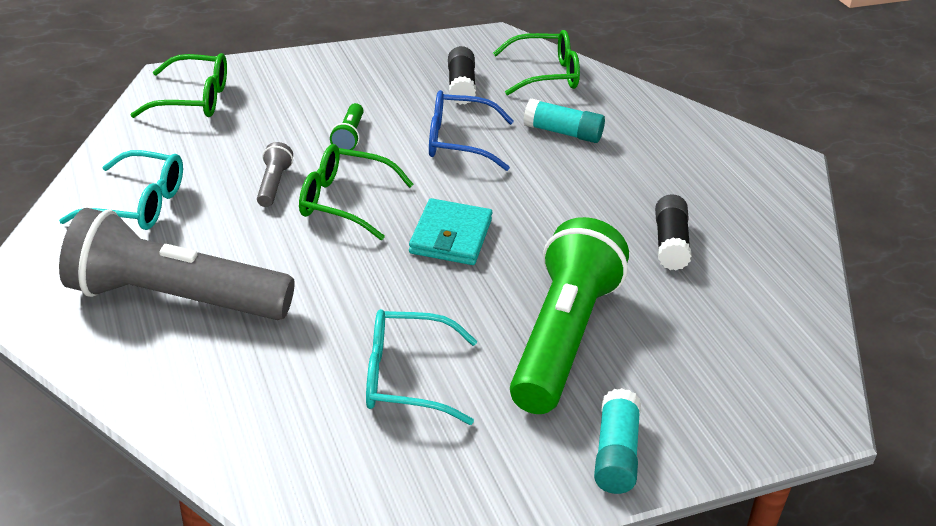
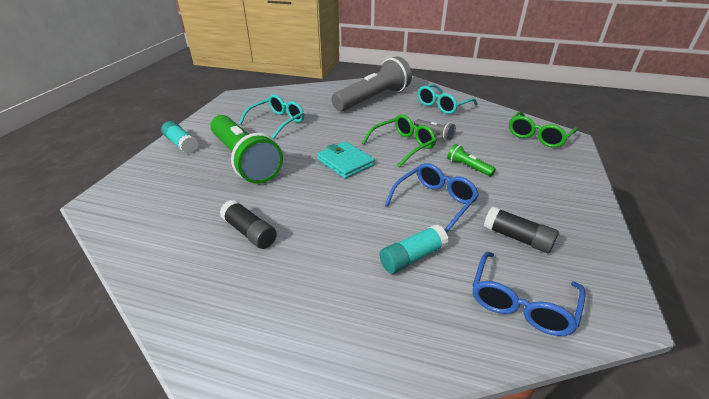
camera: 130 degrees right, 0 degrees up
(546, 75) = (521, 303): green glasses -> blue glasses

